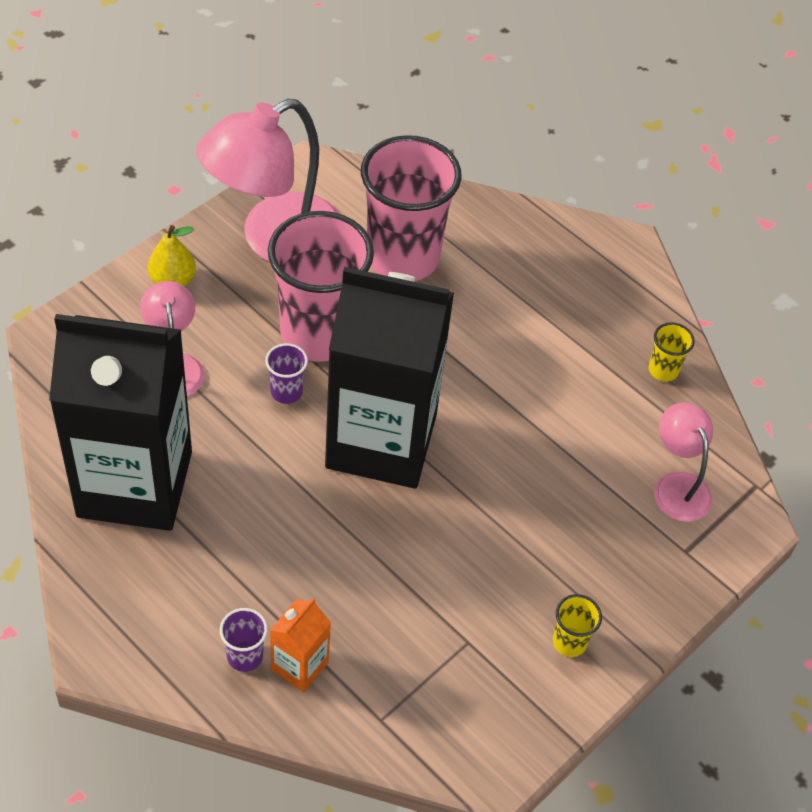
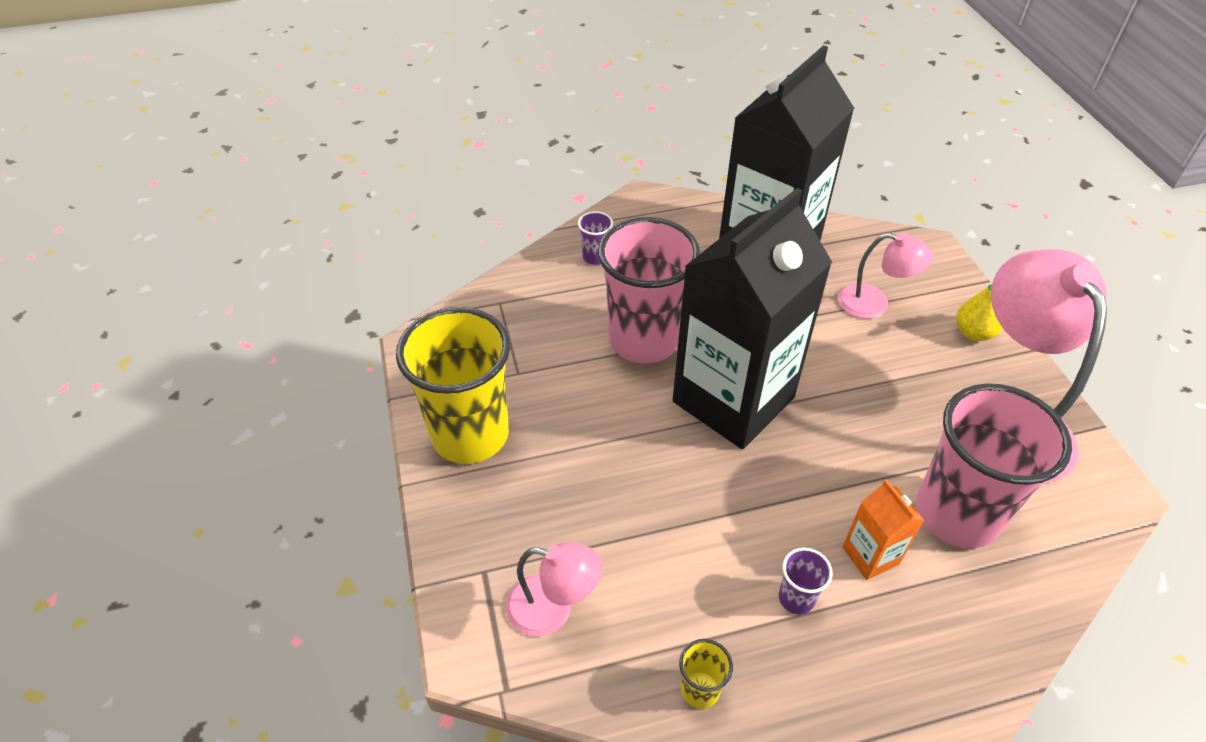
camera: 125 degrees right, 5 degrees down
(286, 392) = (816, 359): purple cup -> purple cup (796, 598)
(299, 666) = (569, 279): orange carton -> orange carton (870, 555)
(318, 334) = (874, 405): pink cup -> pink cup (644, 340)
(569, 642) = (470, 434): yellow cup -> yellow cup, size x2.46

